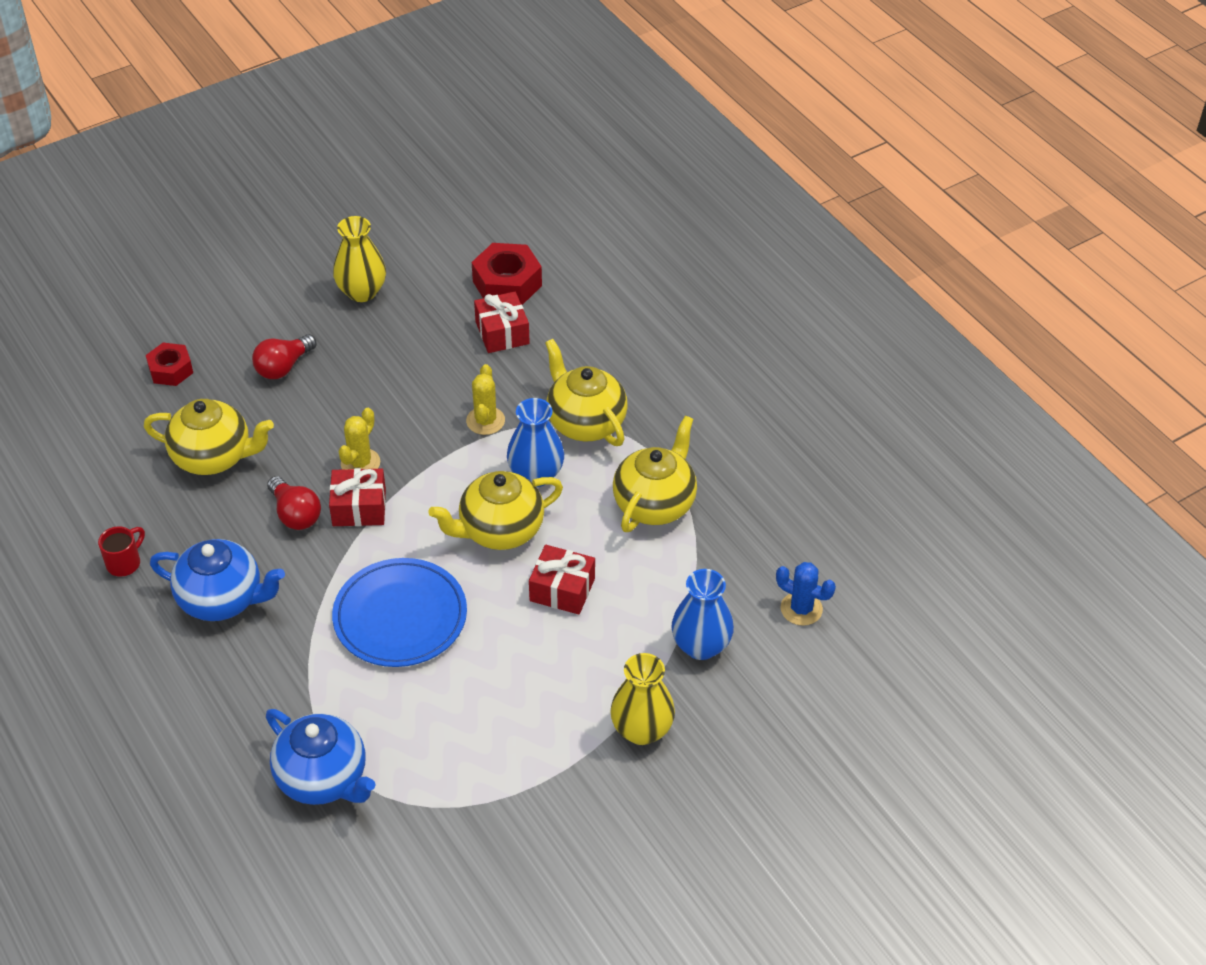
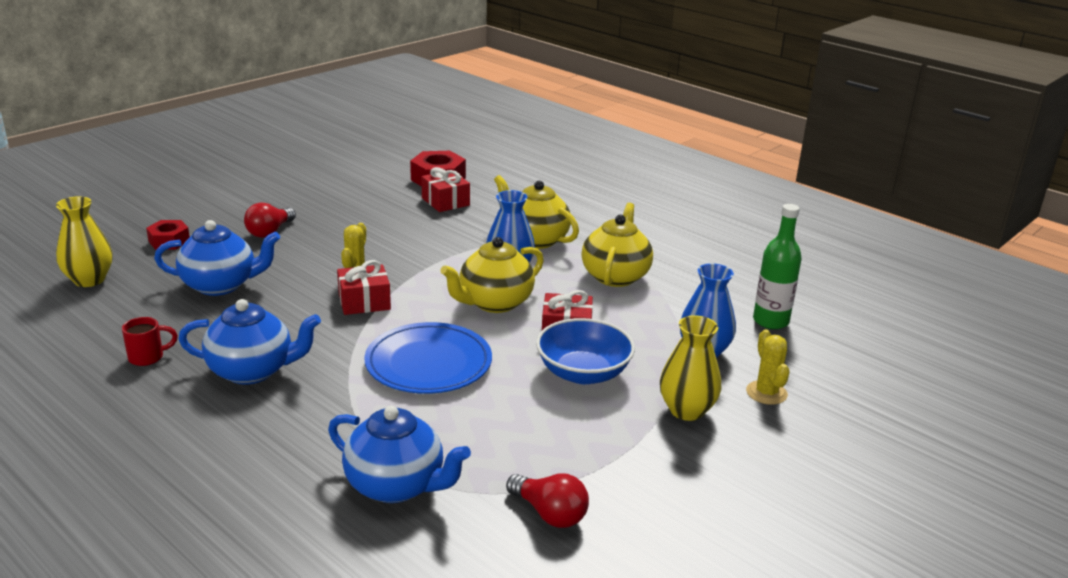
camera: 15 degrees left, 20 degrees down
(125, 563) = (148, 357): red mug -> red mug turned 45 degrees clockwise
(213, 457) = (221, 285): yellow teapot -> blue teapot
(295, 514) = (307, 311): red light bulb -> red light bulb (549, 514)
(362, 292) = (323, 191): yellow vase -> yellow vase (89, 280)
(485, 421) = (453, 245): yellow cactus -> yellow cactus (766, 393)
(556, 657) = (583, 373): none -> blue bowl
(801, 609) = (770, 321): blue cactus -> green bottle

